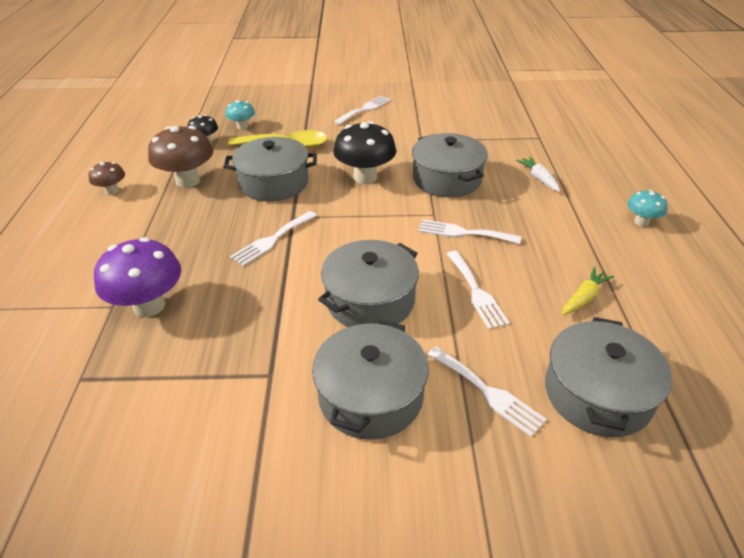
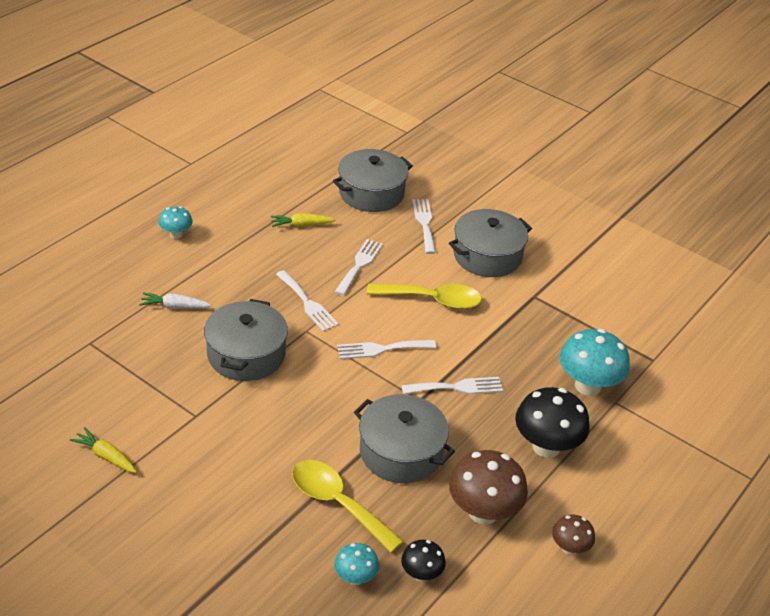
camera: 145 degrees left, 0 degrees up
(149, 306) = (587, 386): purple mushroom -> turquoise mushroom
(365, 109) = (181, 509): white fork -> white fork (381, 349)
(365, 177) = (312, 403): black mushroom -> black mushroom (546, 447)
(370, 300) = (432, 300): grey pot -> yellow spoon
(434, 107) = (106, 456): none -> yellow carrot
(539, 178) = (174, 306): white carrot -> white carrot turned 75 degrees clockwise

